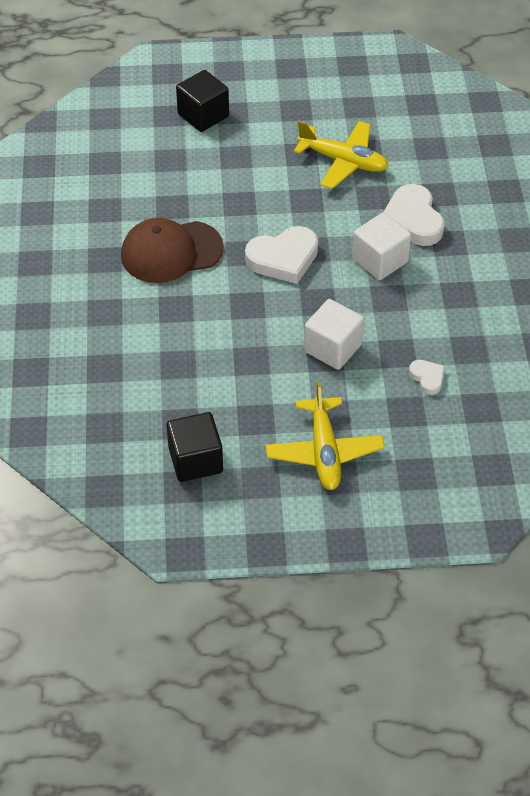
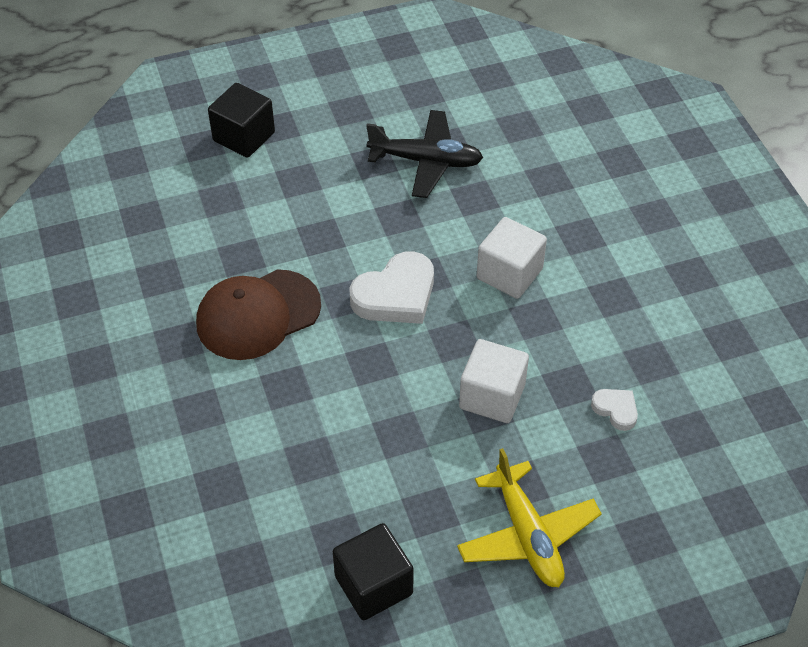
camera: 15 degrees left, 0 degrees up
(343, 161) = (426, 161): yellow plane -> black plane
(412, 220) = (529, 217): white heart -> none

